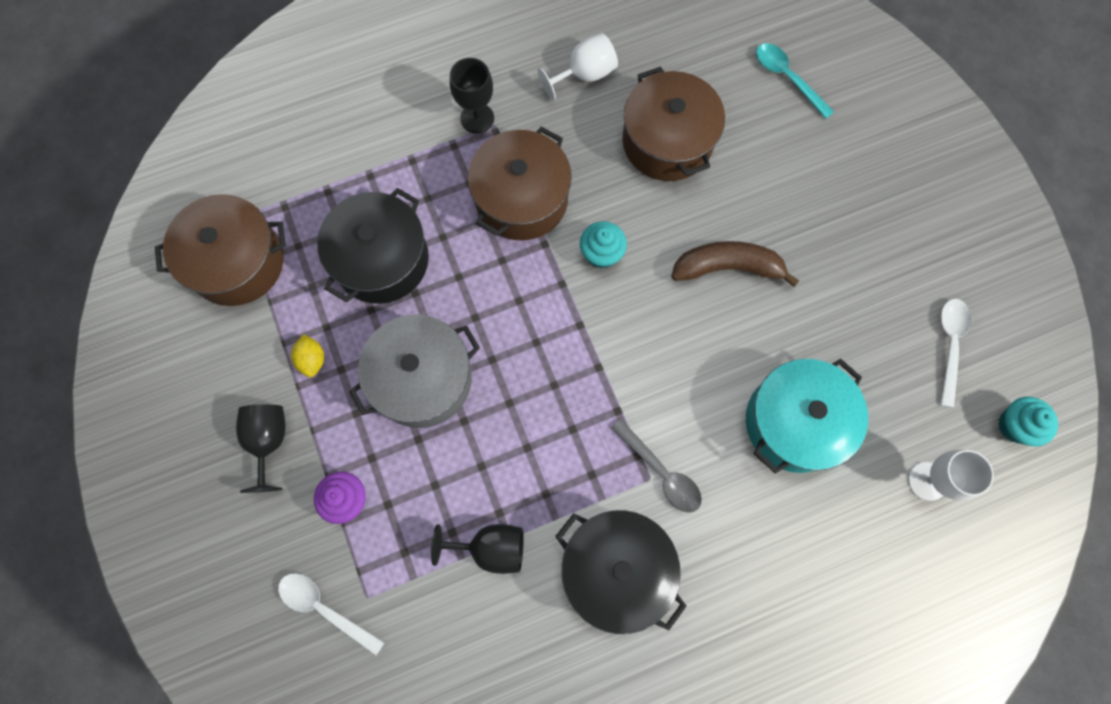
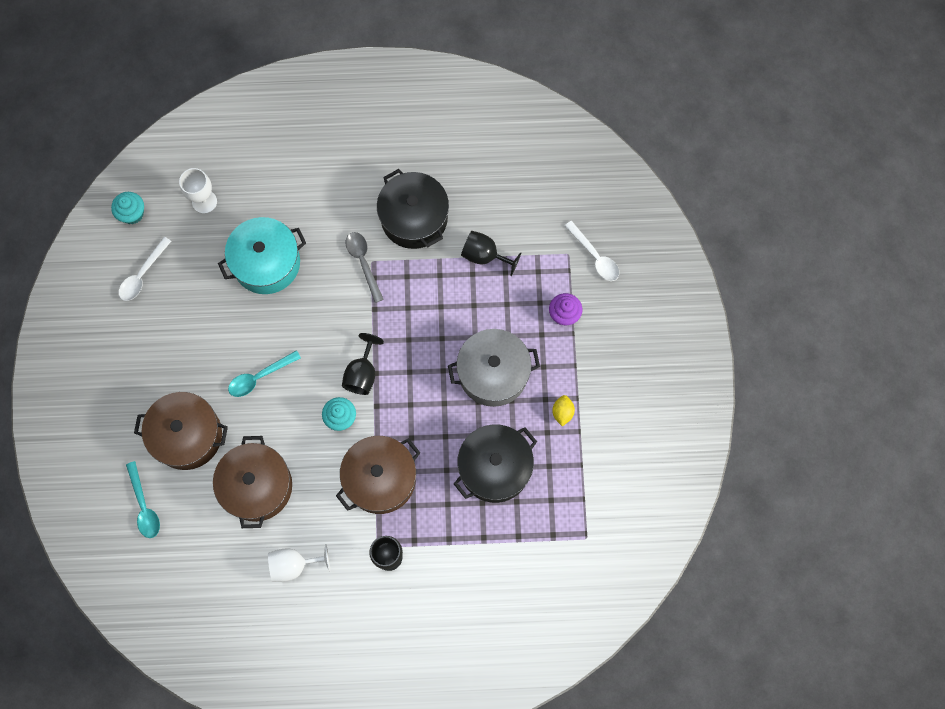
camera: 160 degrees left, 0 degrees up
(237, 262) = (597, 502): brown pot -> brown pot (187, 435)
(269, 441) = (604, 368): black goblet -> black goblet (362, 373)
(727, 267) = (259, 377): brown banana -> turquoise spoon

